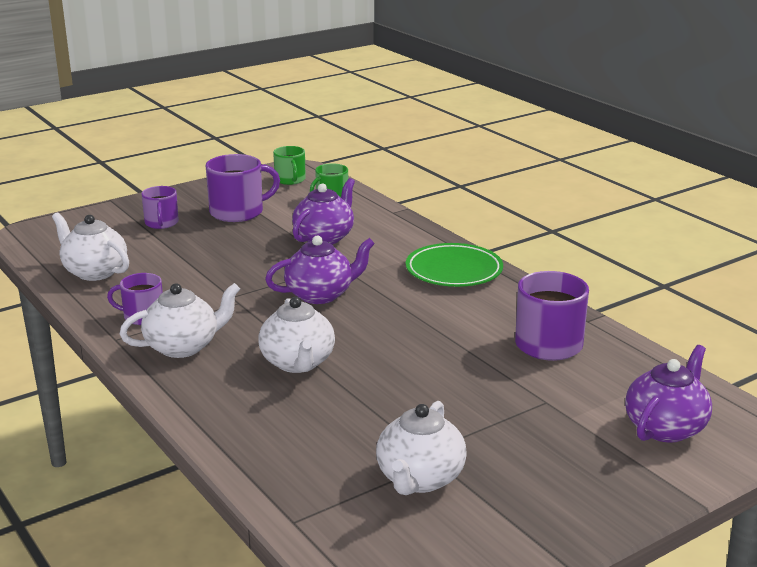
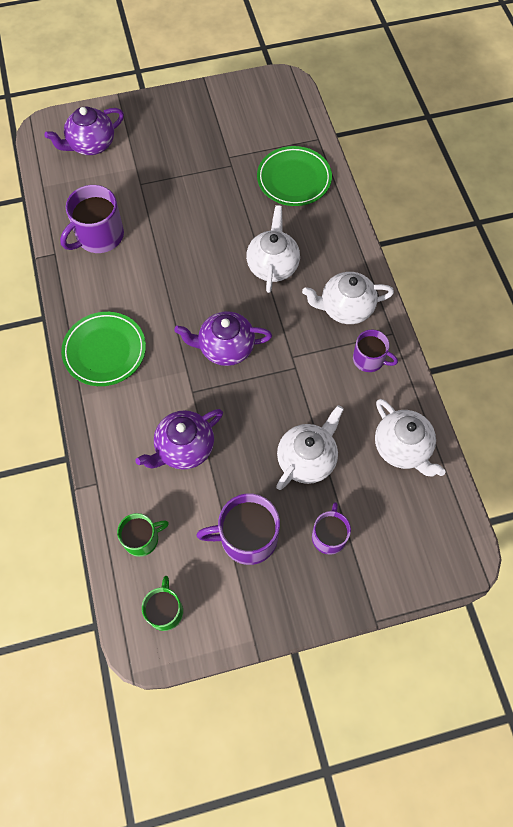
camera: 160 degrees left, 40 degrees up
(311, 456) = (294, 179): none -> green plate
(419, 479) = (244, 147): white teapot -> white teapot (307, 459)

